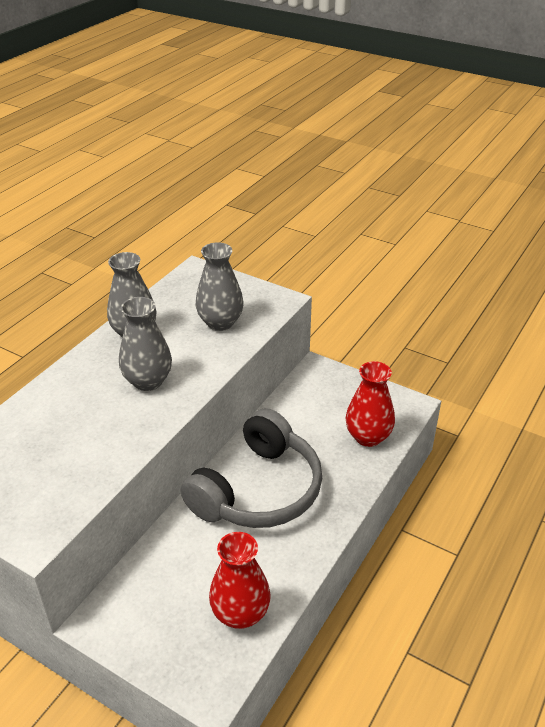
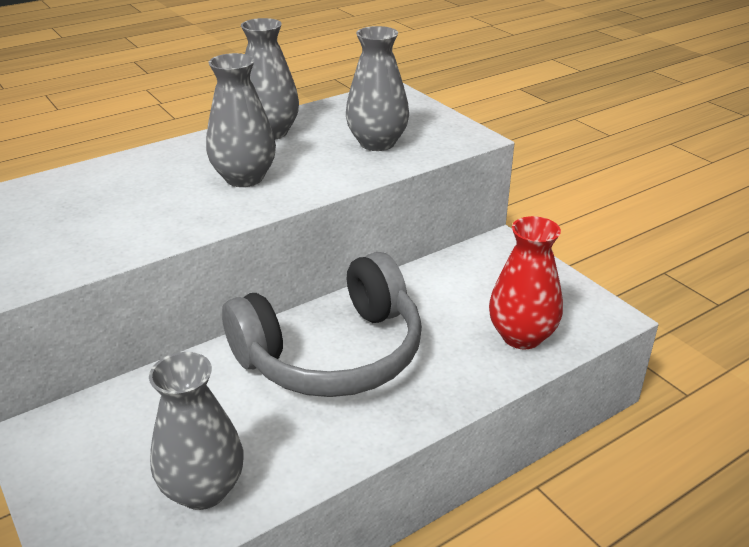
camera: 25 degrees right, 5 degrees down
(240, 613) = (203, 490): red vase -> grey vase

